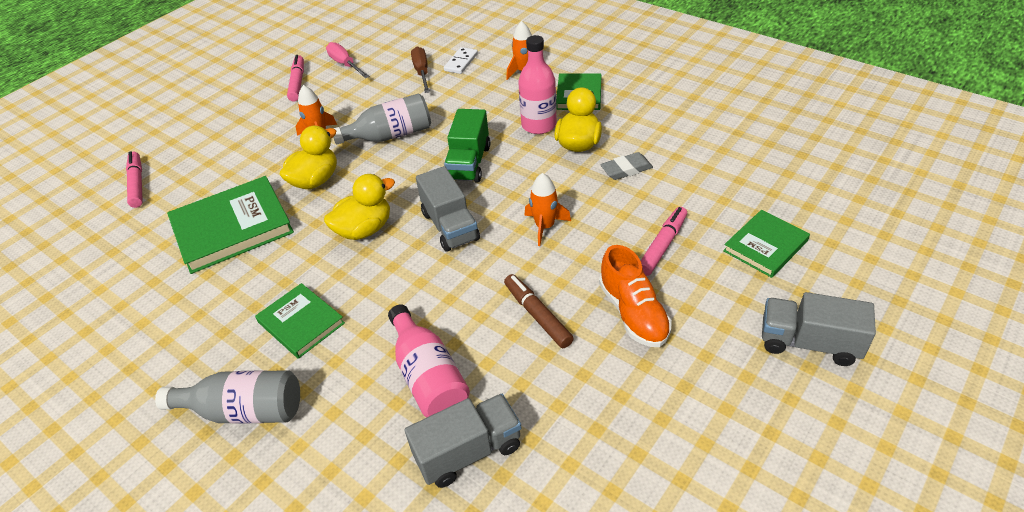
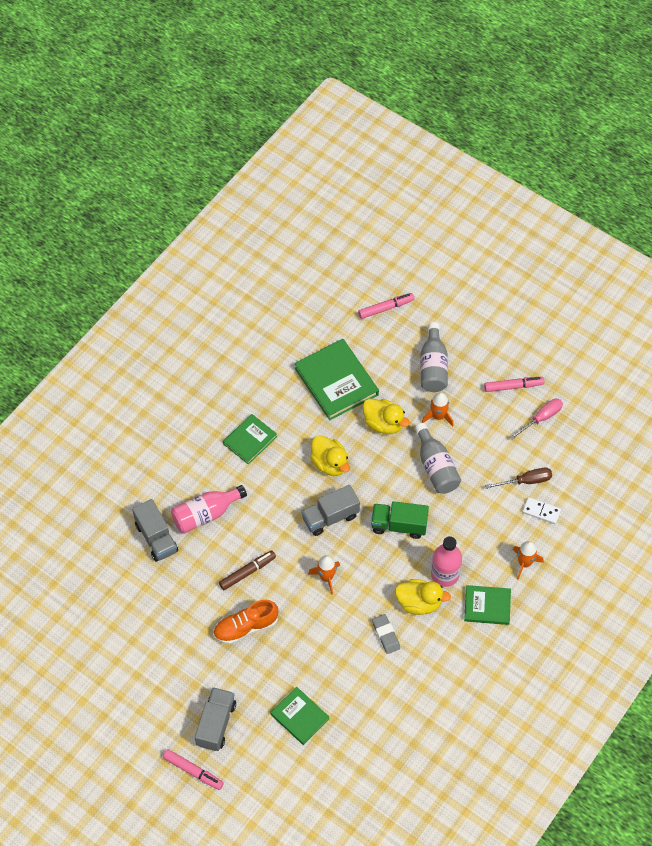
camera: 85 degrees right, 15 degrees up
(244, 410) = (189, 424): grey bottle -> grey bottle (433, 367)
(662, 246) = (303, 651): pink marker -> pink marker (193, 771)

